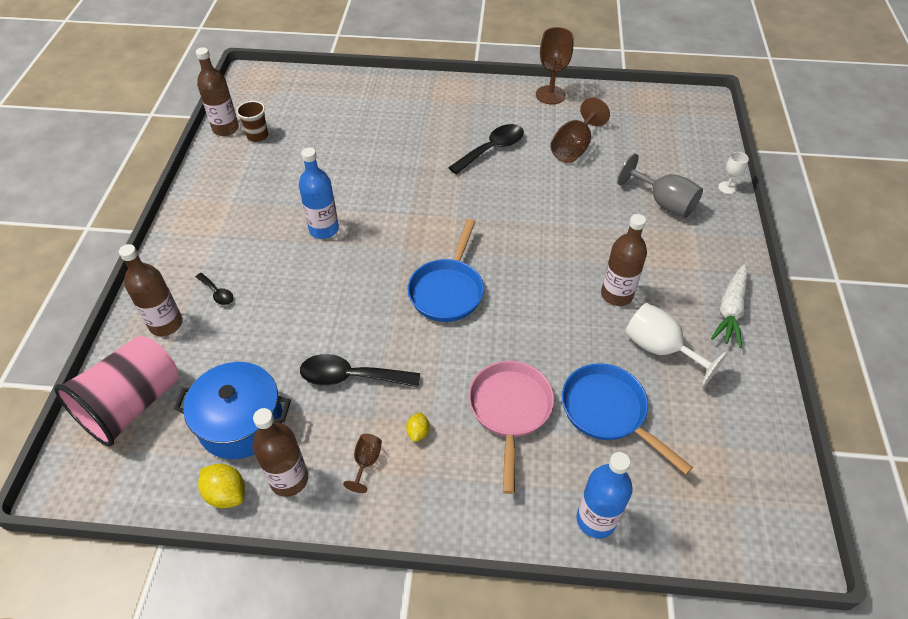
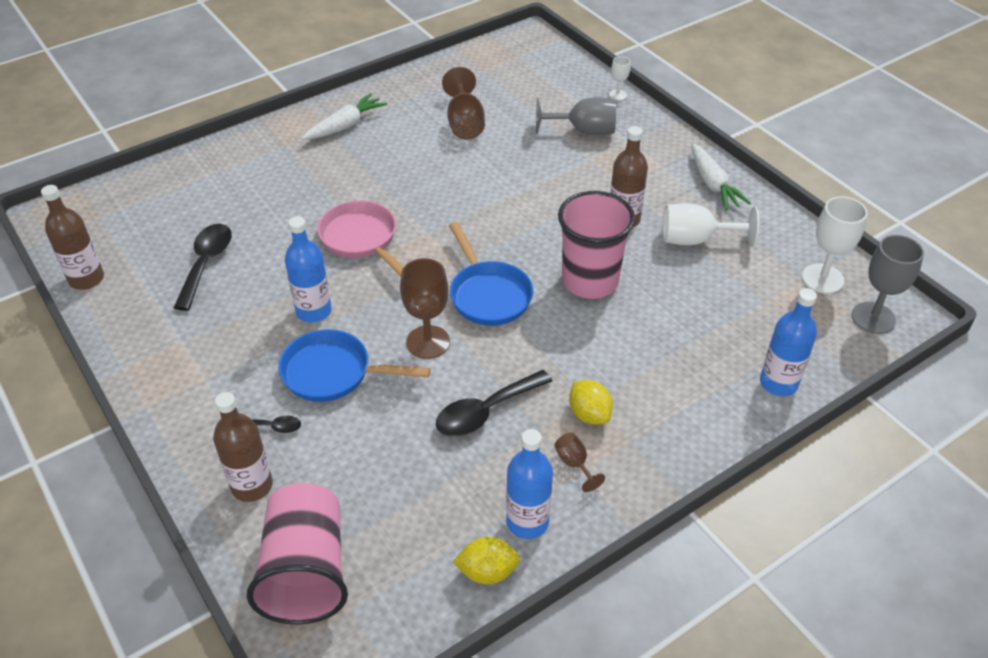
camera: 40 degrees left, 5 degrees down
(241, 422) = (431, 511): blue pot -> none
(257, 136) = (134, 267): brown cup -> none
(289, 479) = (527, 521): brown bottle -> blue bottle
(418, 432) = (589, 414): yellow lemon -> yellow lemon, size x1.66
(486, 106) = (345, 126): none -> white carrot
(492, 149) = (394, 160): black spoon -> black spoon (206, 263)
(510, 411) = (640, 352): pink pan -> pink pan (361, 240)
(534, 328) = (590, 281): none -> pink cup
(550, 95) = (394, 88): brown goblet -> brown goblet (428, 342)
(608, 412) = (708, 306): blue pan -> blue pan (333, 373)
(742, 458) = (822, 279): none -> white goblet
(753, 527) = (873, 318): none -> grey goblet

